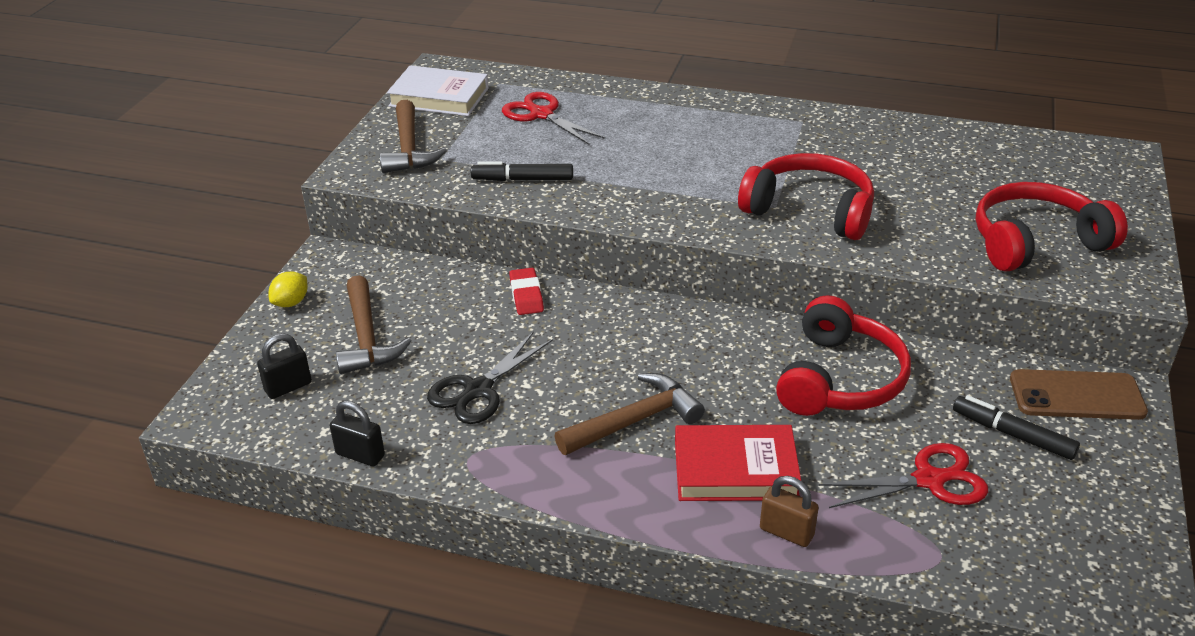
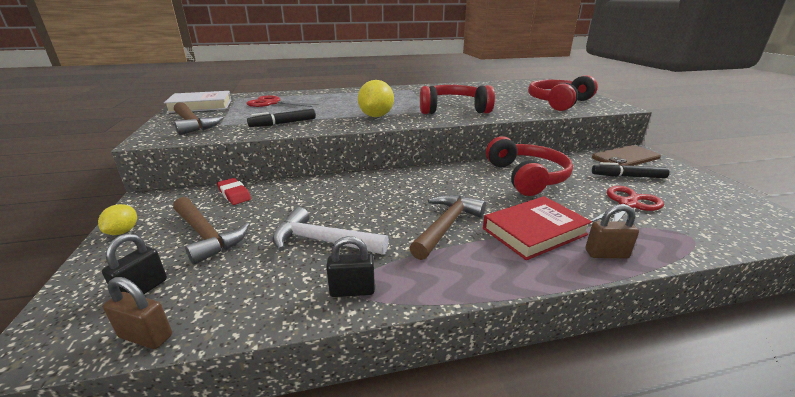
camera: 30 degrees left, 10 degrees down
(277, 437) = (146, 336): none -> brown padlock
(360, 455) = (248, 320): black padlock -> black padlock (352, 290)
(478, 390) = (322, 241): black scissors -> white hammer
(526, 295) = (314, 185): red eraser -> red eraser (234, 194)
(667, 196) = (376, 116): none -> yellow lemon

